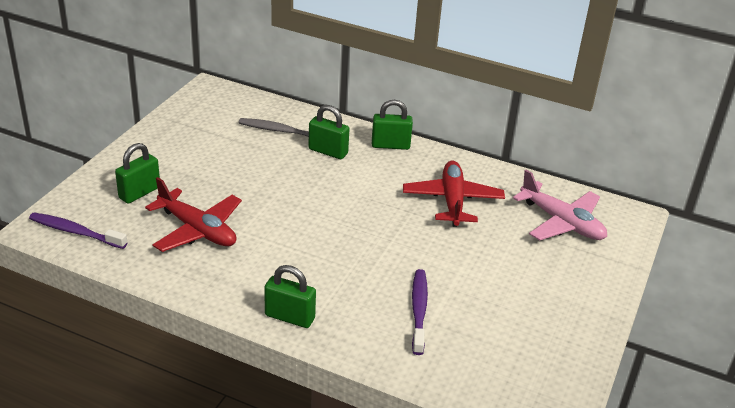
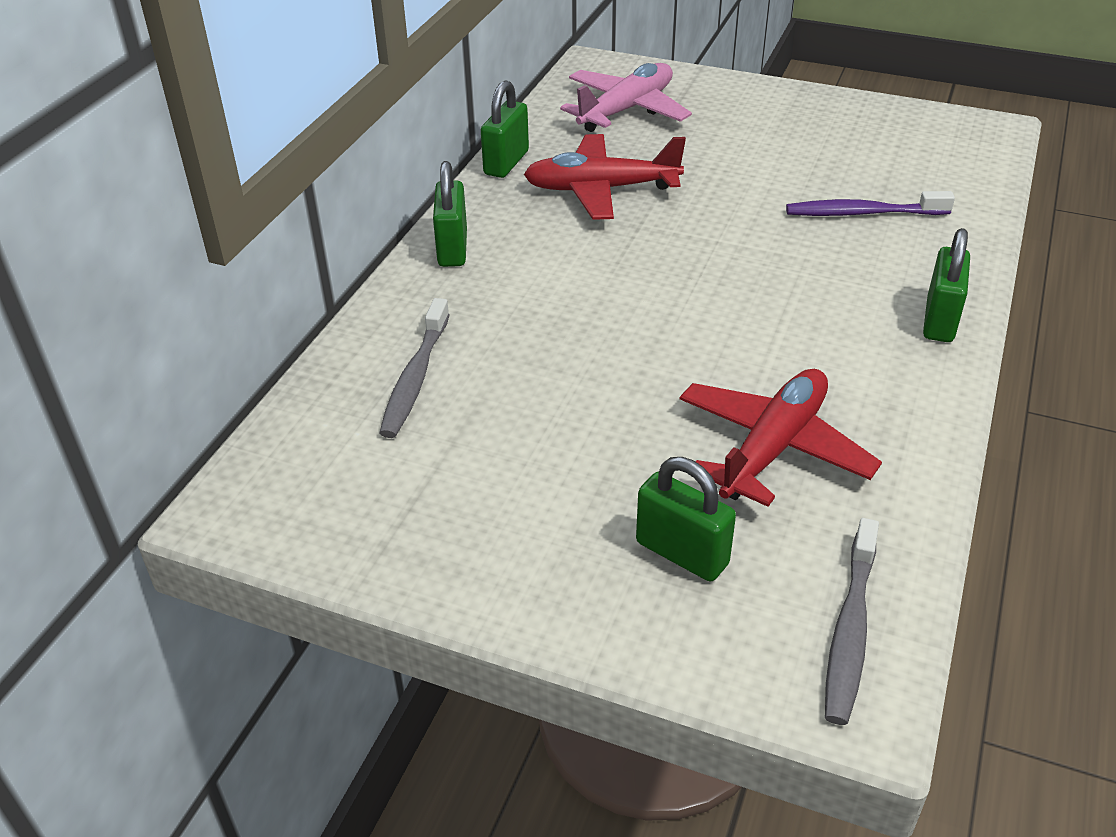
camera: 90 degrees left, 5 degrees up
(76, 232) = (850, 629): purple toothbrush -> grey toothbrush
(328, 151) = (482, 314): green padlock -> green padlock (506, 163)

